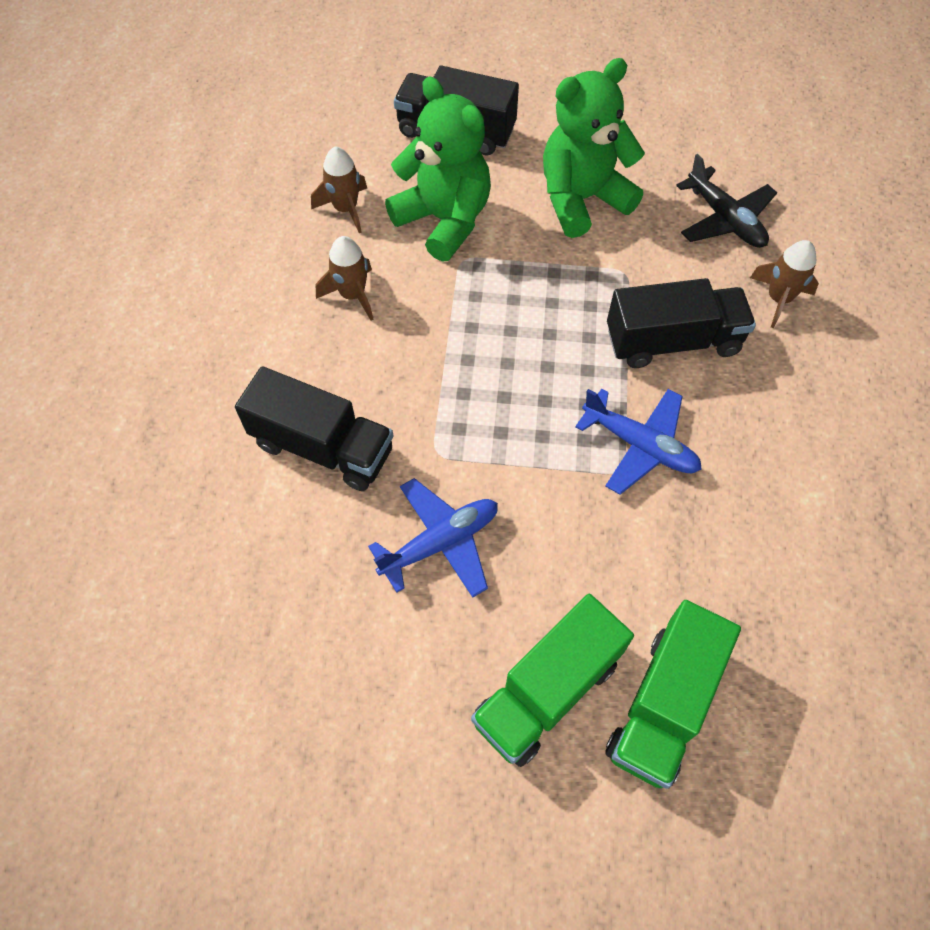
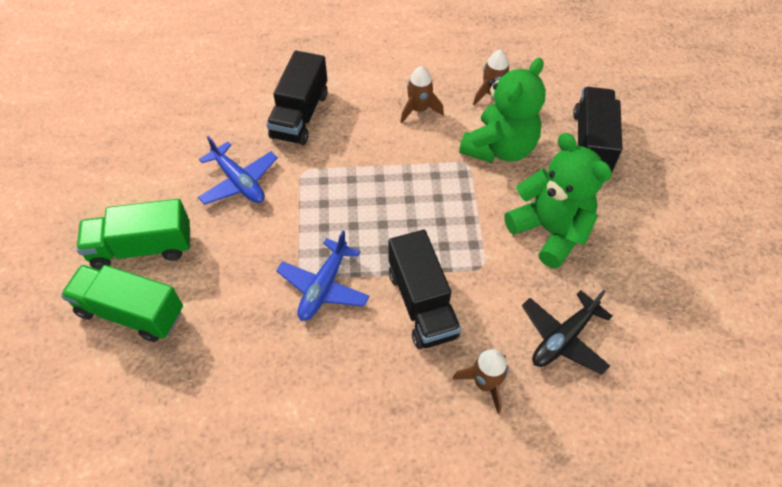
camera: 80 degrees right, 5 degrees down
(547, 691) = (142, 247): green truck -> green truck turned 45 degrees counterclockwise

